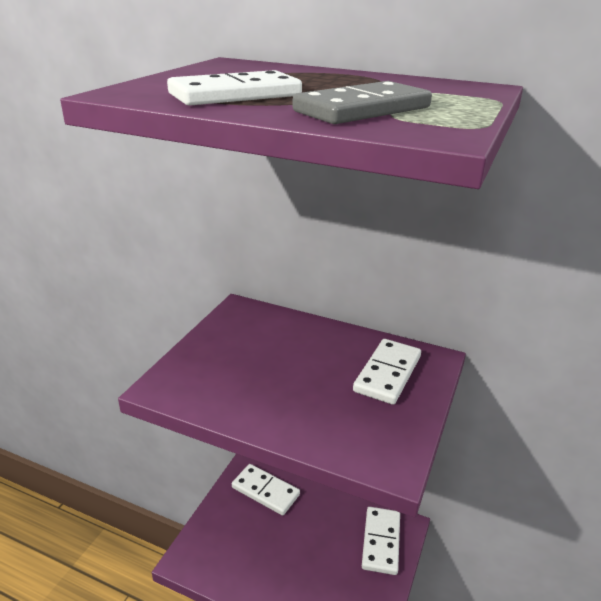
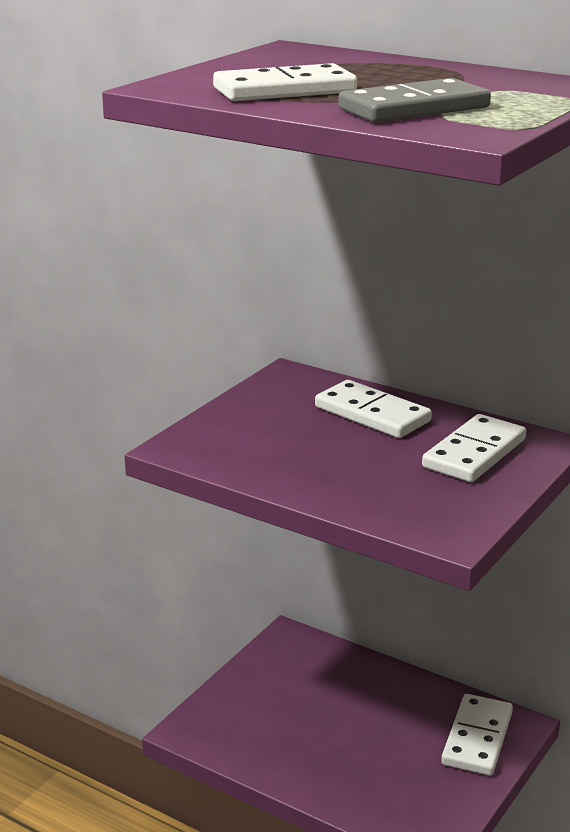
camera: 10 degrees right, 5 degrees down
(265, 491) = (314, 666): white domino -> white domino (372, 414)

